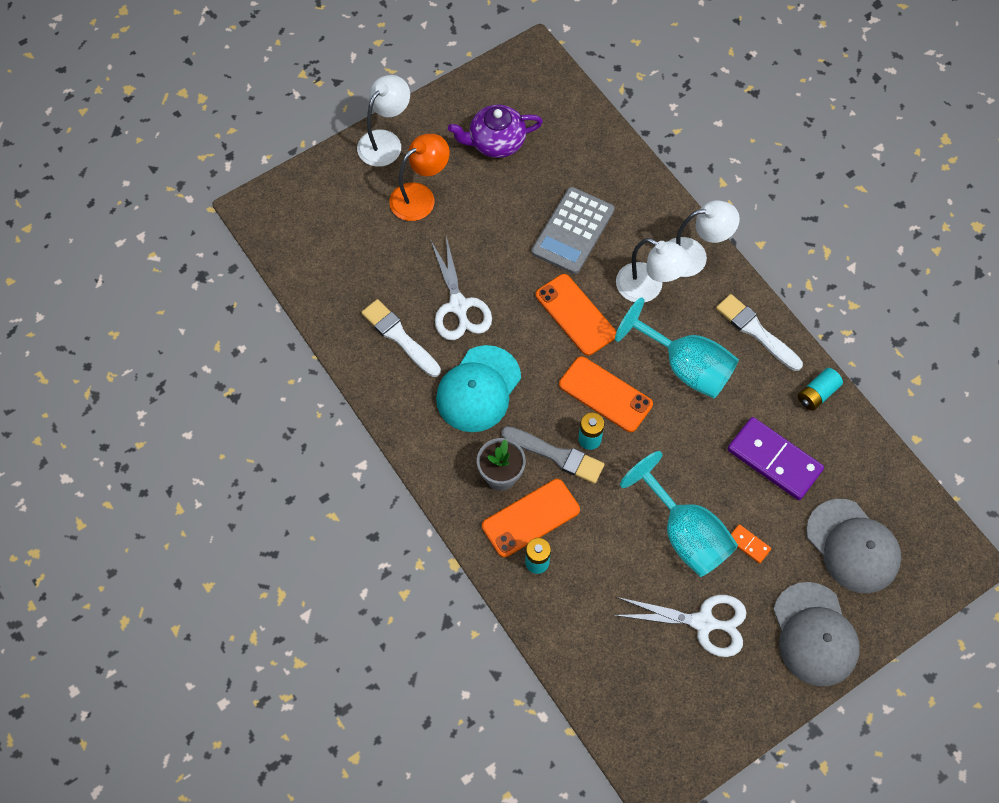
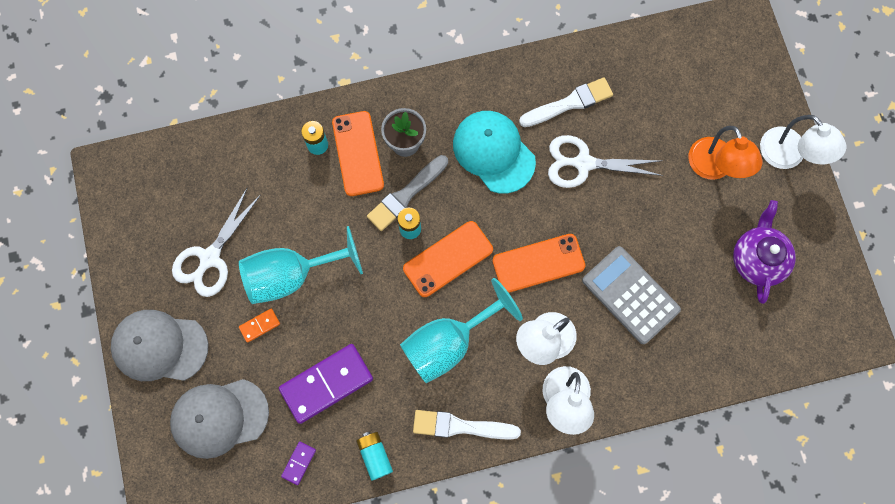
camera: 110 degrees right, 10 degrees up
(756, 331) = (461, 426): white brush -> white brush turned 150 degrees counterclockwise
(857, 457) = (299, 463): none -> purple domino

